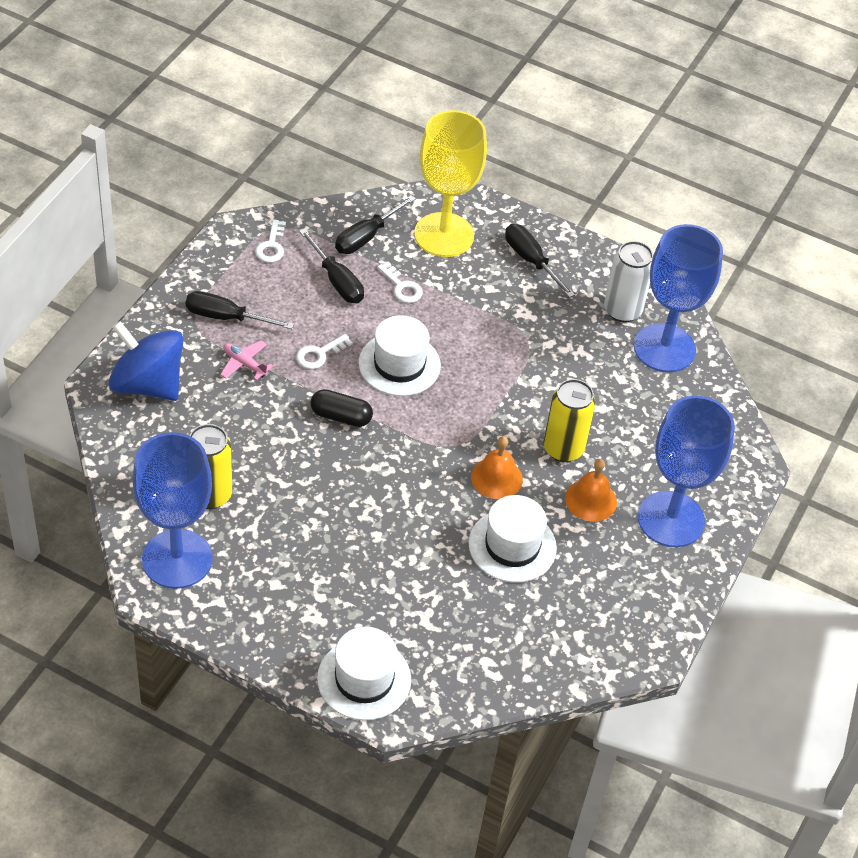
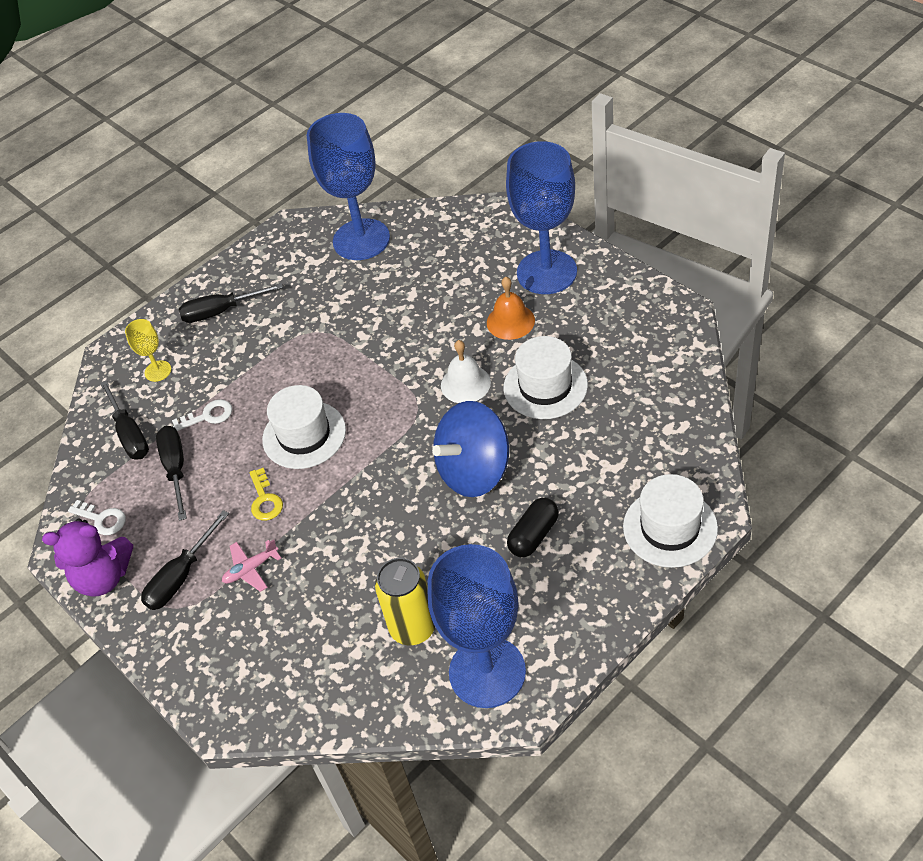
camera: 60 degrees left, 0 degrees up
(148, 384) = (242, 667): blue spinning top -> blue spinning top (474, 471)
(214, 265) = (103, 577): none -> purple teddy bear
(319, 354) = (265, 500): white key -> yellow key
(337, 281) = (176, 469): black screwdriver -> black screwdriver turned 90 degrees counterclockwise
(341, 416) = (351, 494): black capsule -> black capsule (533, 535)
(444, 235) = (158, 371): yellow goblet -> yellow goblet, size x0.44
(496, 478) = (465, 384): orange bell -> white bell
(563, 449) = (448, 329): yellow can -> none
(622, 310) = (308, 259): white can -> none

